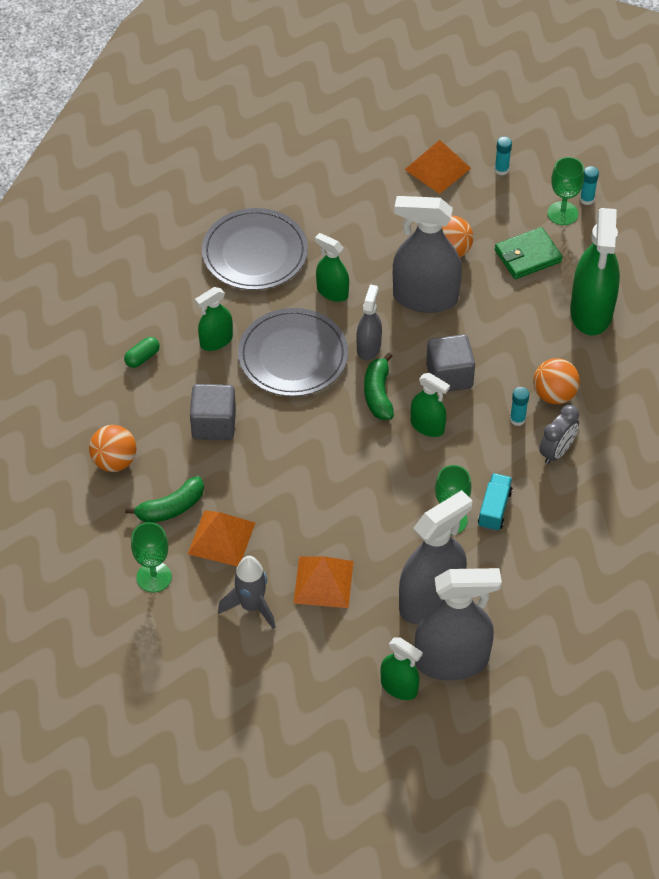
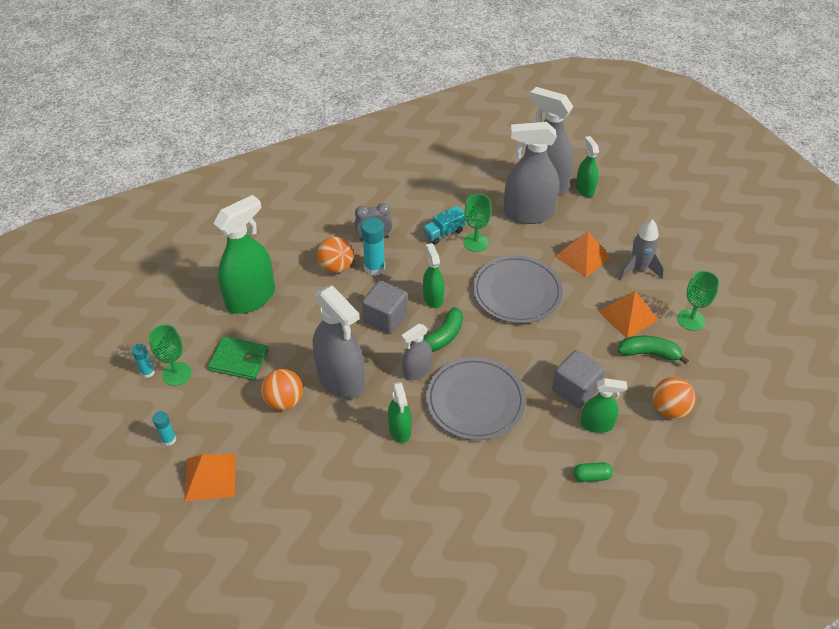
camera: 140 degrees left, 5 degrees down
(216, 341) = (522, 451): green spray bottle -> green spray bottle (596, 424)
(255, 253) = (426, 506): grey plate -> grey plate (517, 292)
(517, 419) = (374, 268): turquoise glue stick -> turquoise glue stick, size x1.71

